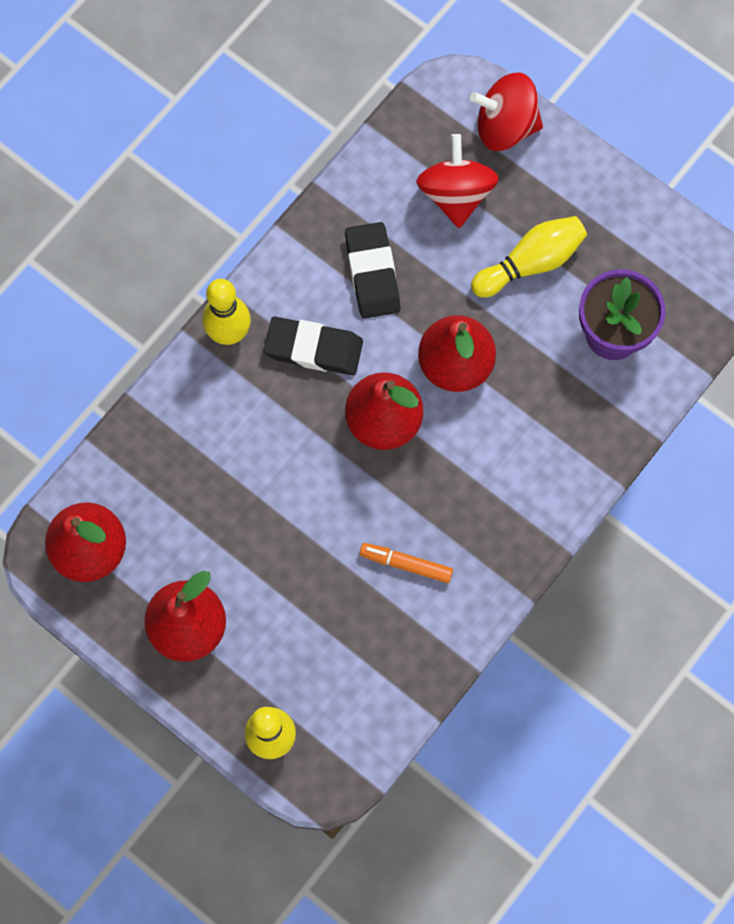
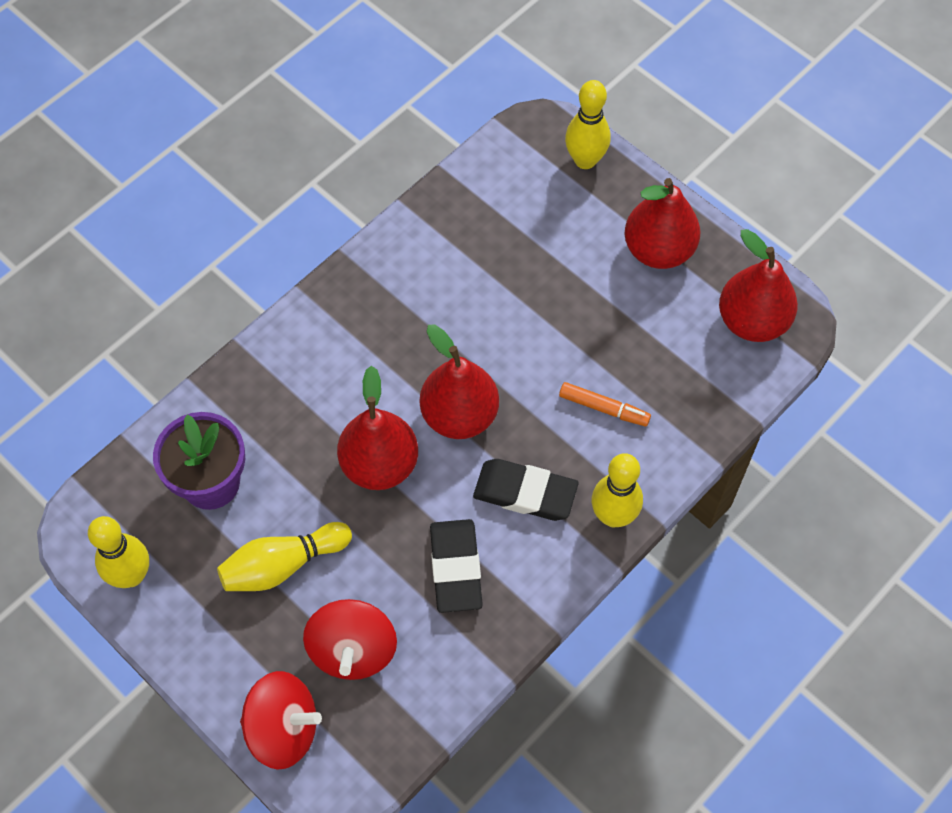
camera: 175 degrees left, 10 degrees down
(406, 564) = (451, 286): orange marker -> orange marker (603, 408)
(666, 242) = (131, 575): none -> yellow bowling pin

